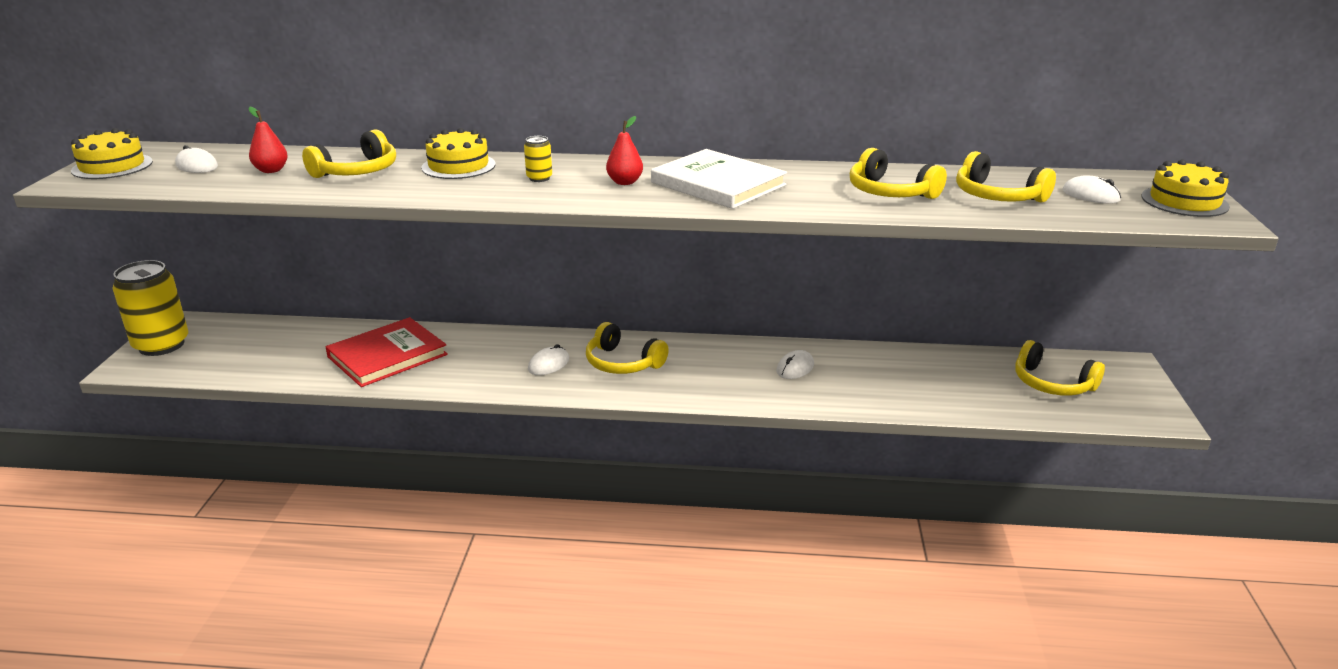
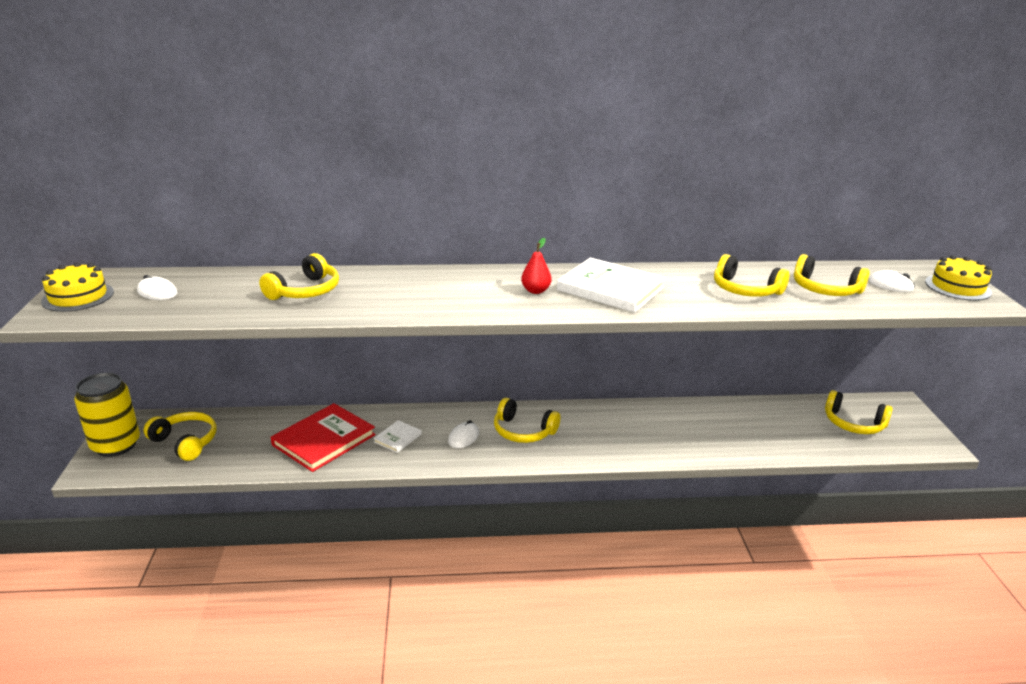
camera: 10 degrees left, 0 degrees up
(235, 347) = (185, 442): none -> yellow headphones
(271, 170) = (228, 294): red pear -> none
(458, 166) = (390, 281): yellow cake -> none
(471, 360) = (397, 438): none -> white book
(539, 178) = (464, 290): yellow can -> none
(795, 368) = (660, 425): white mouse -> none

